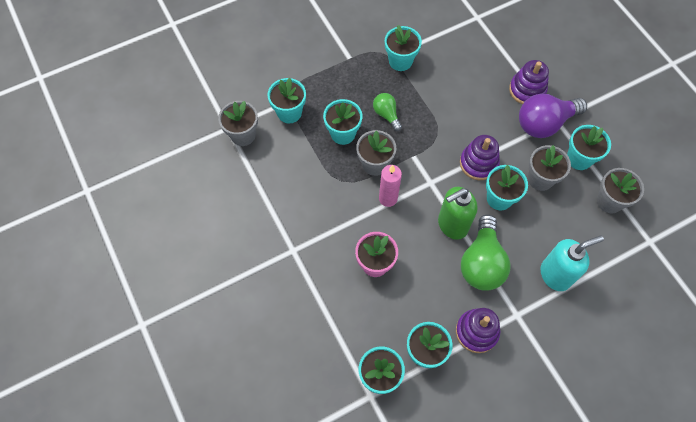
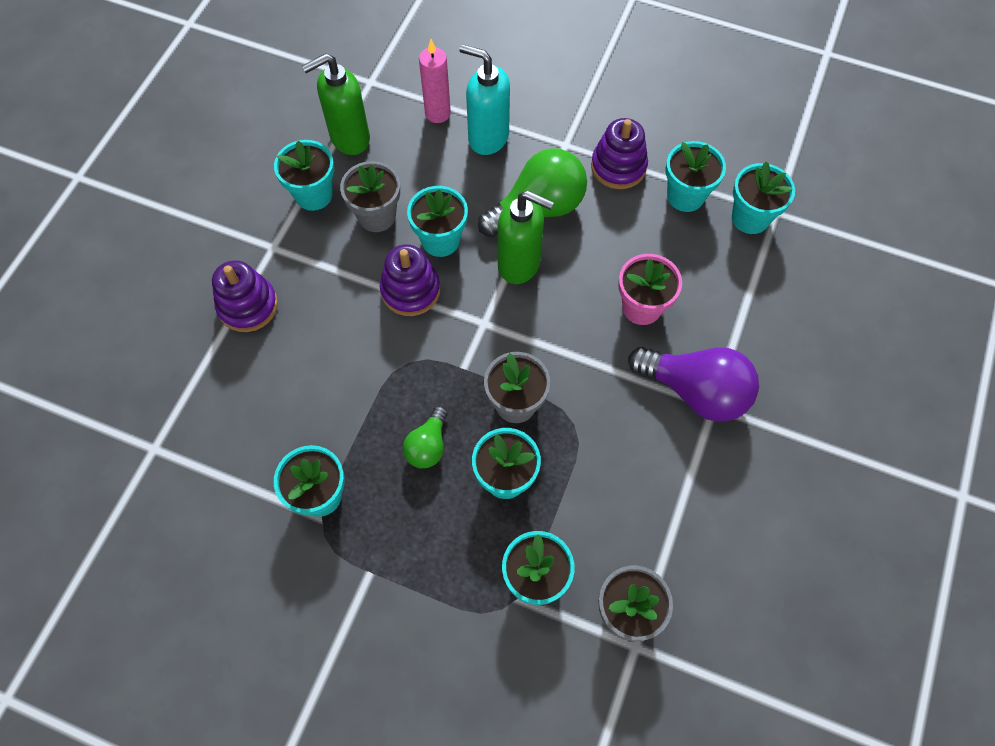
camera: 130 degrees left, 0 degrees up
(388, 198) = (549, 353): pink candle -> pink candle (437, 113)
(544, 123) = (288, 257): purple light bulb -> purple light bulb (695, 391)
(609, 201) = (349, 138): grey flower pot -> green soap dispenser

